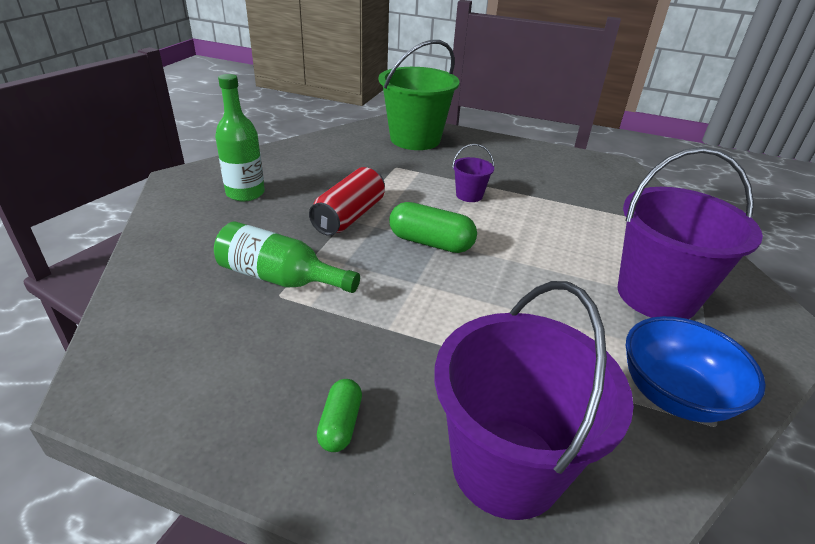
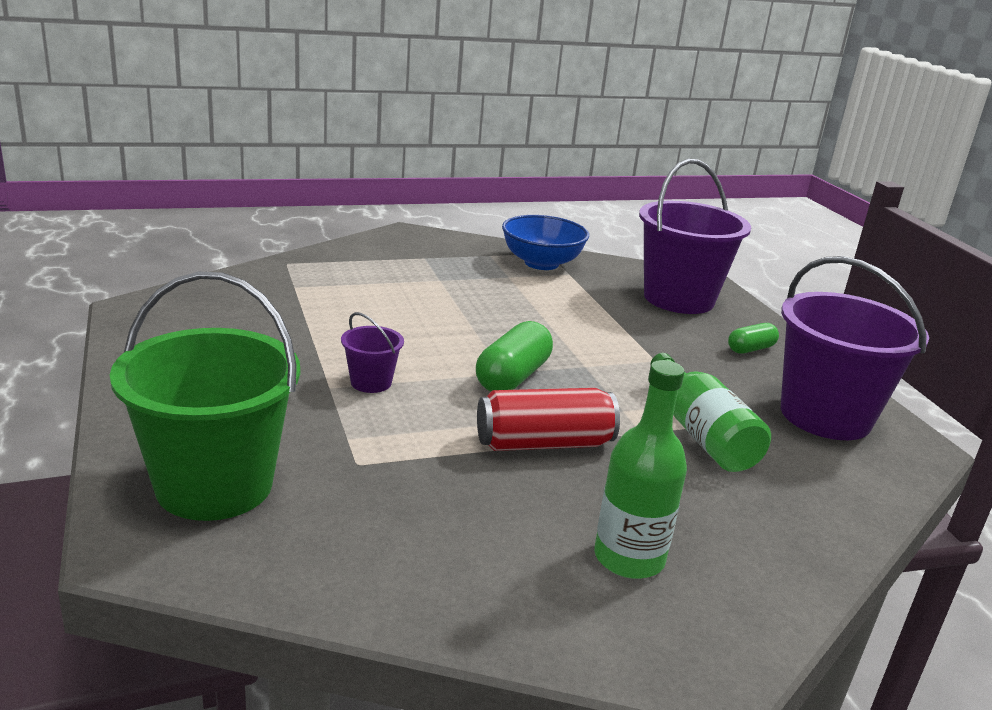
camera: 130 degrees left, 10 degrees down
(431, 242) = (512, 377): green capsule -> green capsule turned 45 degrees clockwise
(656, 295) = (434, 272): purple bucket -> purple bucket (825, 416)

